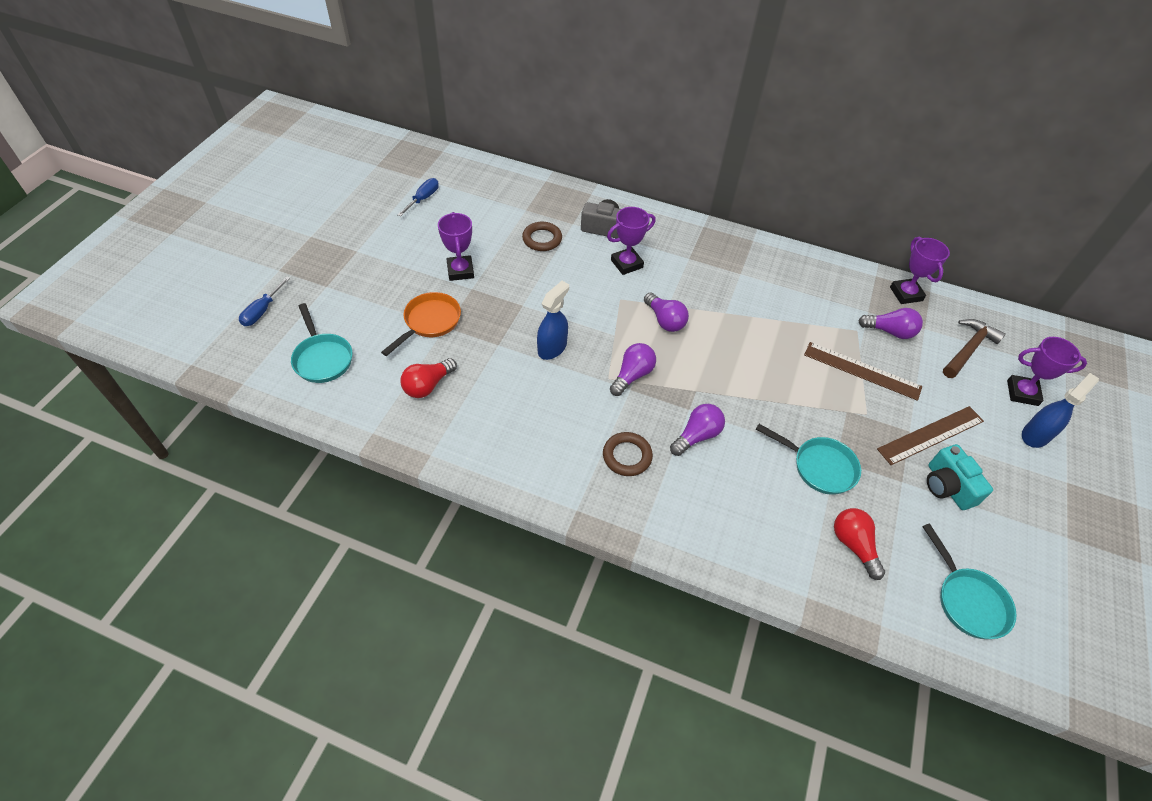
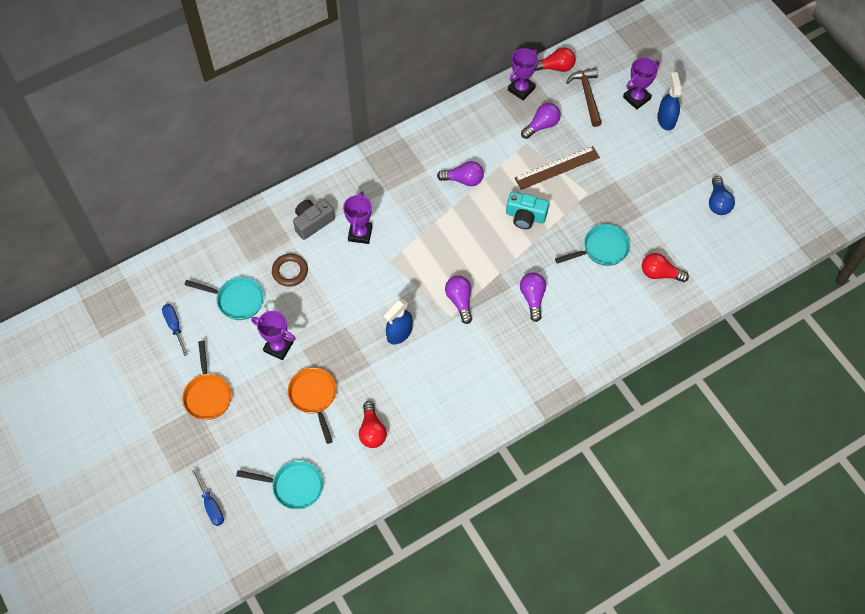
camera: 50 degrees left, 10 degrees up
(374, 251) = (207, 395): none -> orange pan
(552, 348) = (399, 333): blue spray bottle -> blue spray bottle turned 120 degrees counterclockwise
(627, 456) = (517, 348): brown ring -> none
(665, 320) = (430, 248): purple light bulb -> purple light bulb (463, 179)
(906, 294) = (521, 89): purple trophy -> purple trophy turned 75 degrees counterclockwise
(930, 435) = (626, 172): brown ruler -> none
(947, 486) = (662, 195): turquoise camera -> turquoise camera (525, 216)
(962, 306) = (555, 67): none -> red light bulb
(968, 600) = (727, 246): turquoise pan -> turquoise pan (236, 300)
(1009, 553) = (718, 202): none -> blue light bulb

